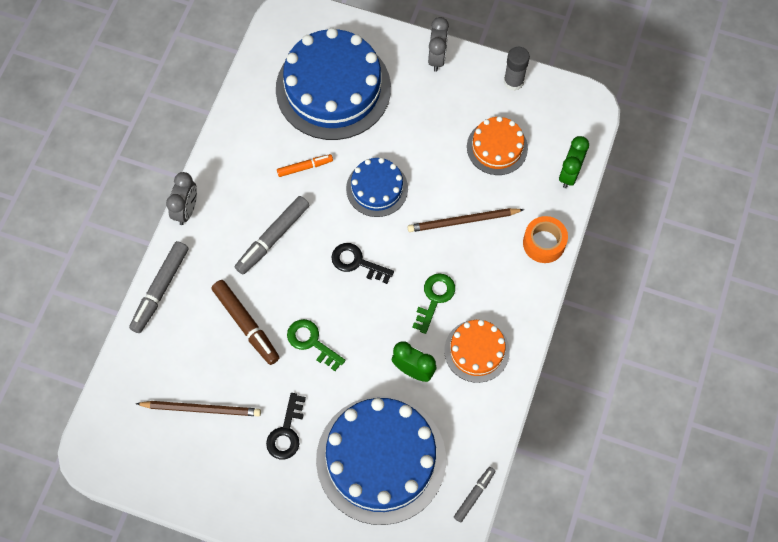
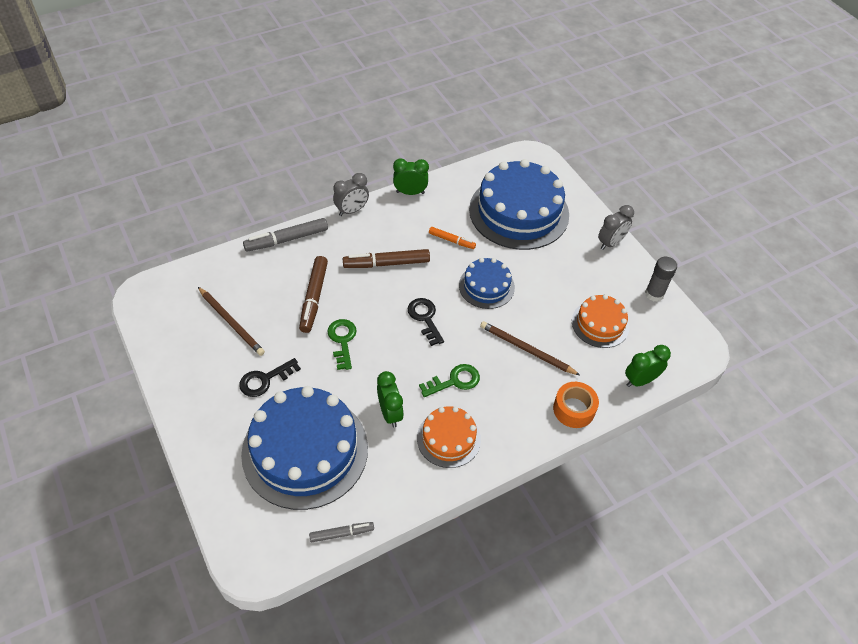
camera: 40 degrees right, 15 degrees down
(219, 147) = (410, 192): none -> green clock
(273, 238) = (387, 264): grey marker -> brown marker

